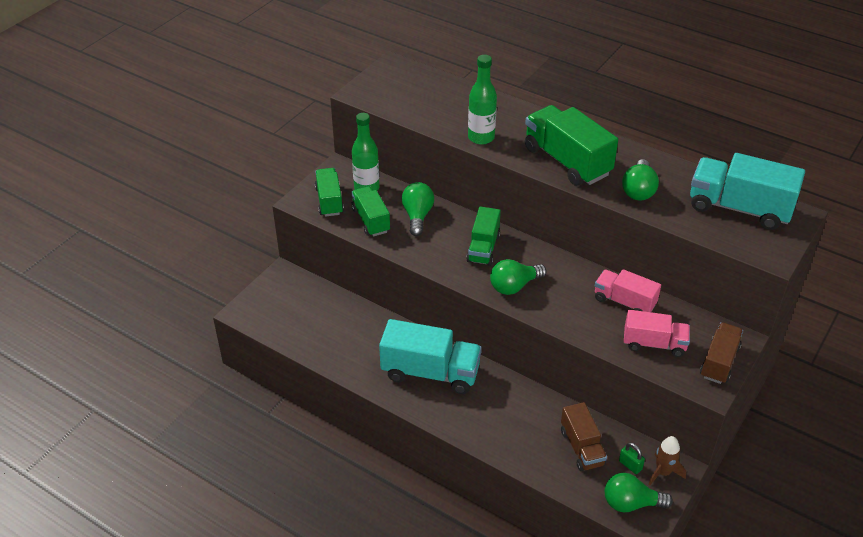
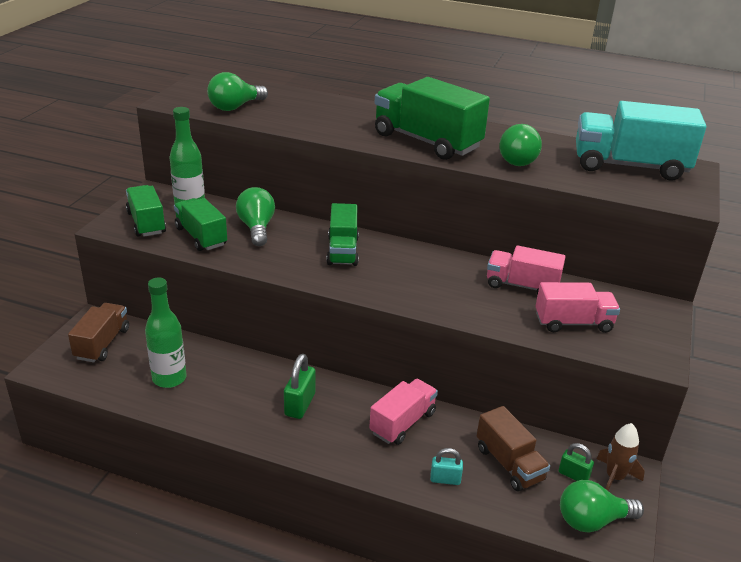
camera: 15 degrees left, 10 degrees down
(430, 372) = (300, 404): turquoise truck -> green padlock
(481, 137) = (323, 128): green bottle -> green bottle (169, 378)
(507, 400) = (402, 423): none -> pink truck
(514, 286) = (390, 283): green light bulb -> green light bulb (235, 107)
(527, 452) = (445, 479): none -> turquoise padlock
(719, 362) = (653, 332): brown truck -> brown truck (102, 344)

